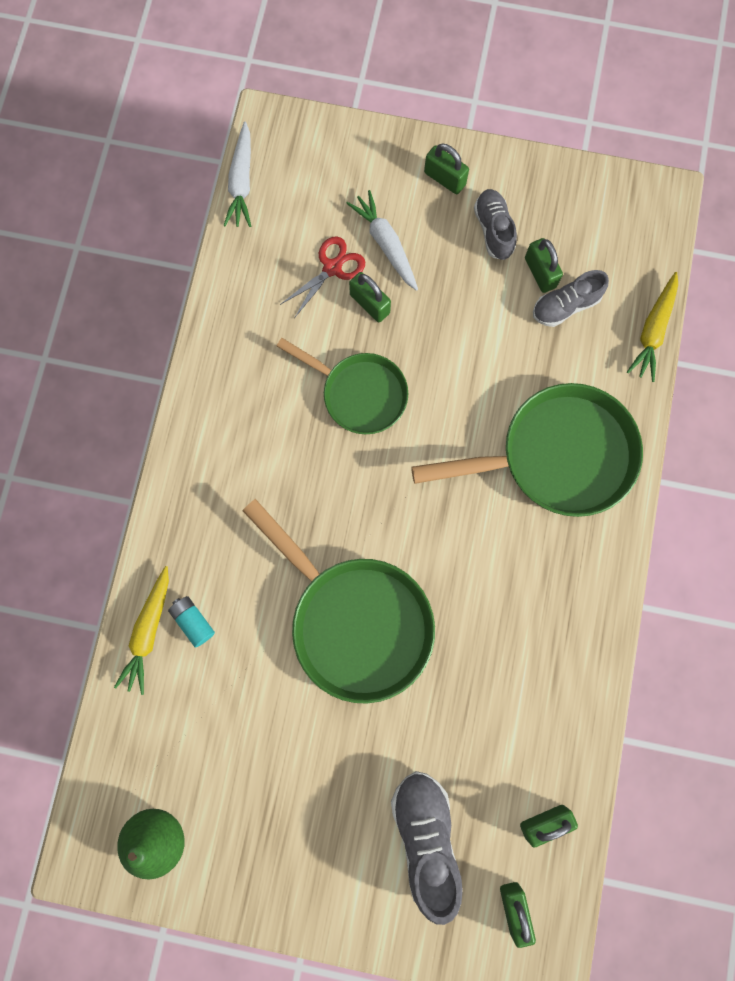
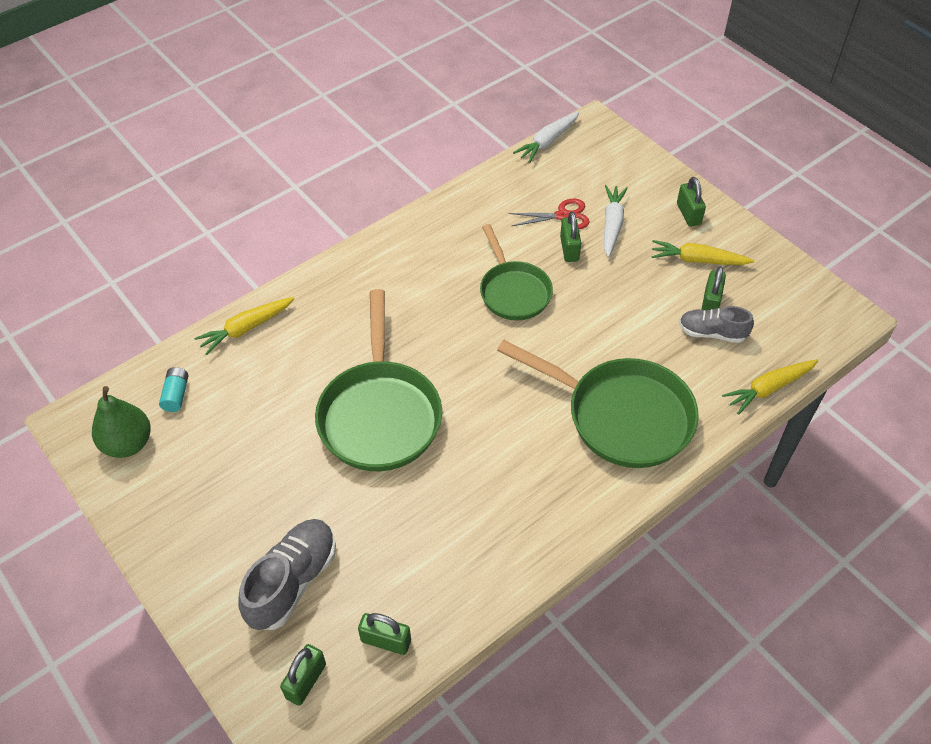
camera: 40 degrees right, 25 degrees down
(193, 621) = (278, 342): turquoise battery -> turquoise battery (176, 395)
(493, 230) = (698, 260): grey shoe -> yellow carrot

